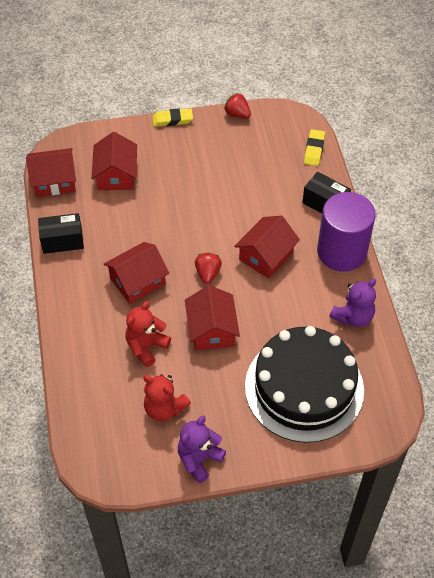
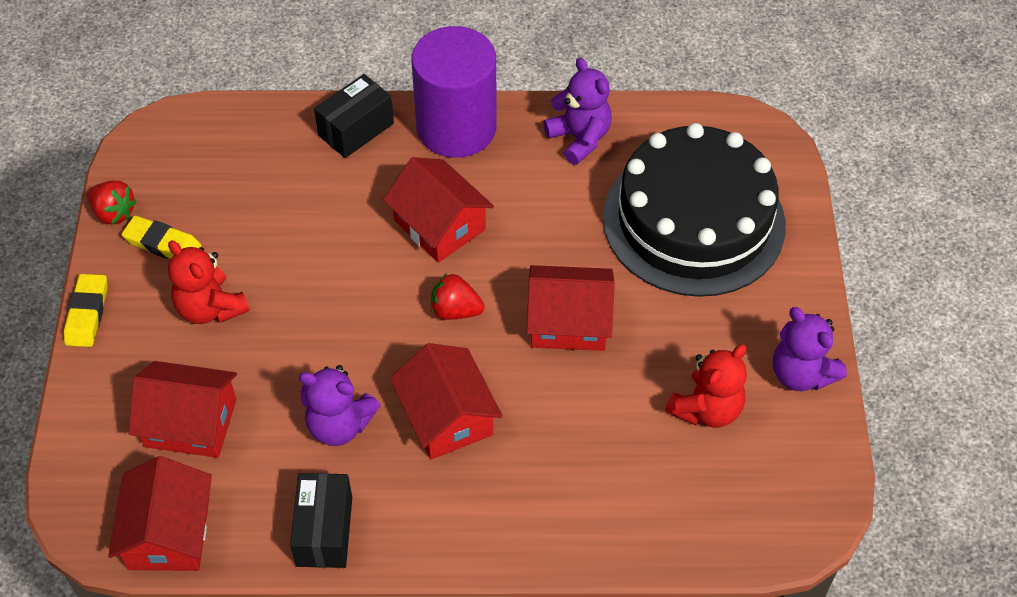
camera: 80 degrees left, 0 degrees up
(125, 235) = (339, 425): none -> purple teddy bear
(146, 347) = (585, 420): red teddy bear -> red teddy bear (210, 308)
(237, 114) = (114, 213): red strawberry -> red strawberry turned 105 degrees counterclockwise
(314, 150) = (237, 122): yellow eraser -> yellow eraser (163, 244)

